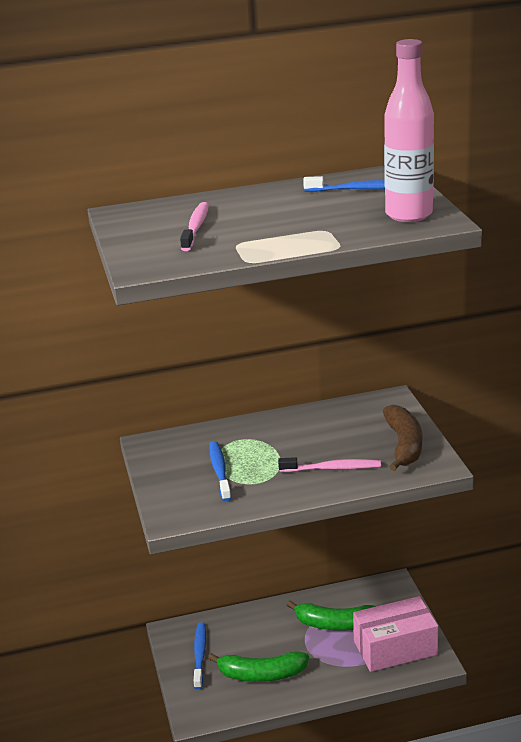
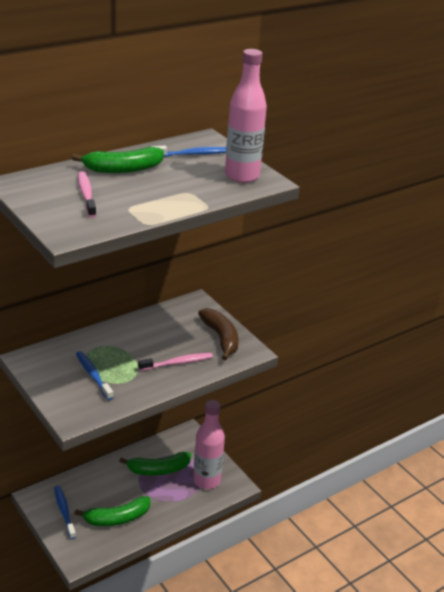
camera: 25 degrees left, 5 degrees up
(260, 203) = (123, 169): none -> green banana
(395, 648) = (206, 480): pink box -> pink bottle

